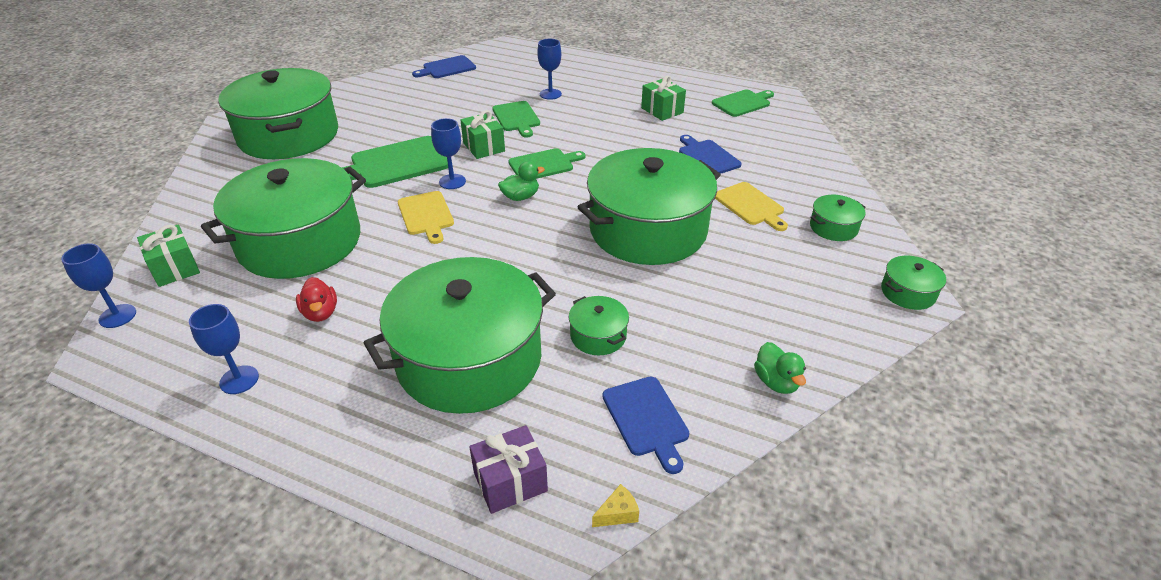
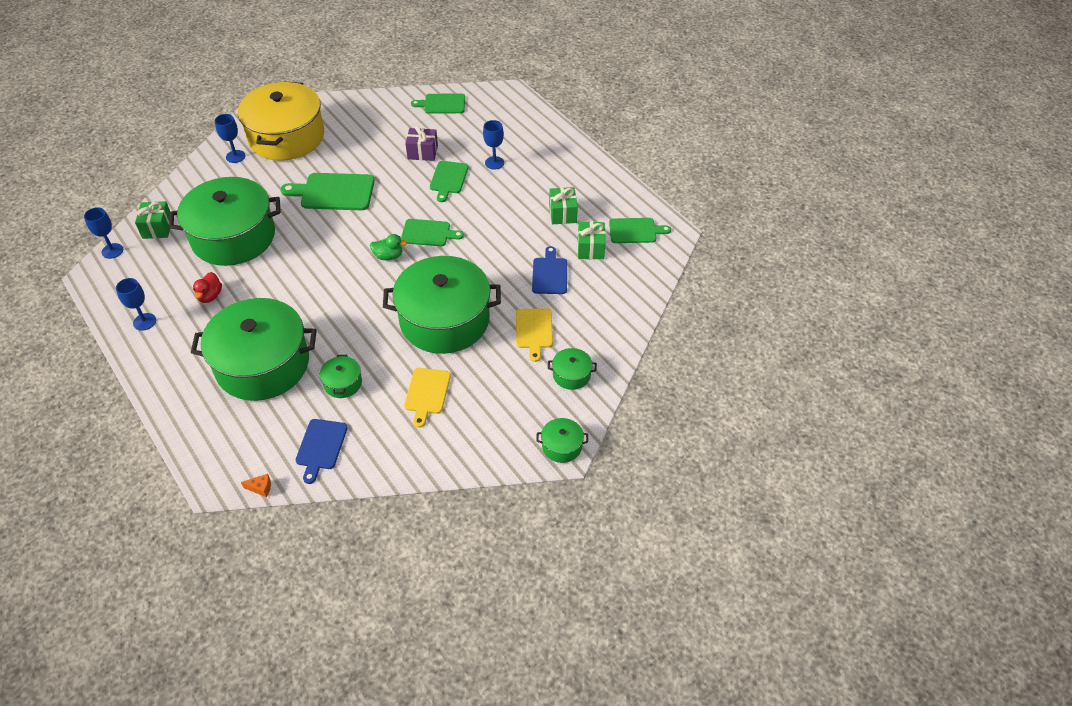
camera: 30 degrees right, 10 degrees up
(289, 135) = (286, 137): green pot -> yellow pot
(426, 215) = (319, 246): yellow cutting board -> yellow cutting board (427, 393)
(447, 68) = (442, 104): blue cutting board -> green cutting board
(452, 181) = (357, 224): blue goblet -> blue goblet (235, 156)
(484, 147) = (402, 199): green gift -> green gift (590, 248)
(510, 482) = (226, 445): purple gift -> purple gift (422, 152)
(618, 514) = (261, 488): yellow cheese -> orange cheese
(776, 382) = (412, 462): green duck -> none

